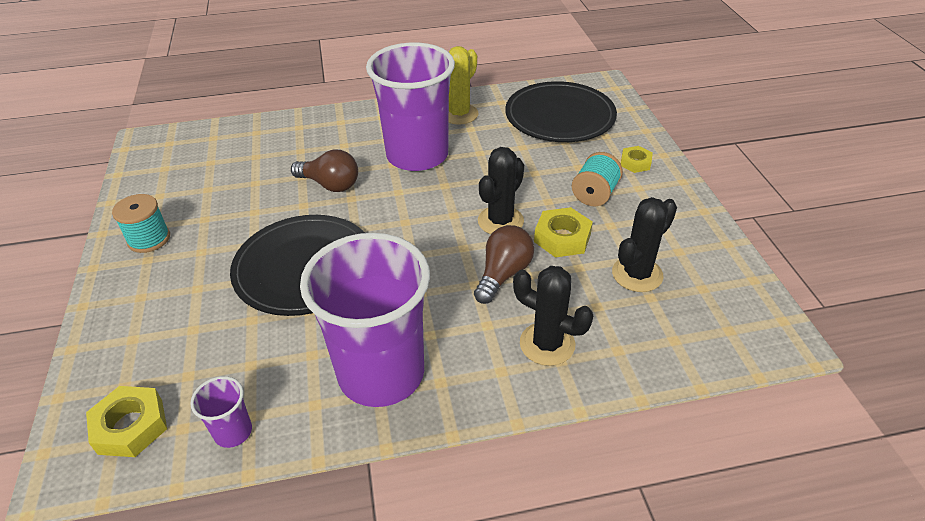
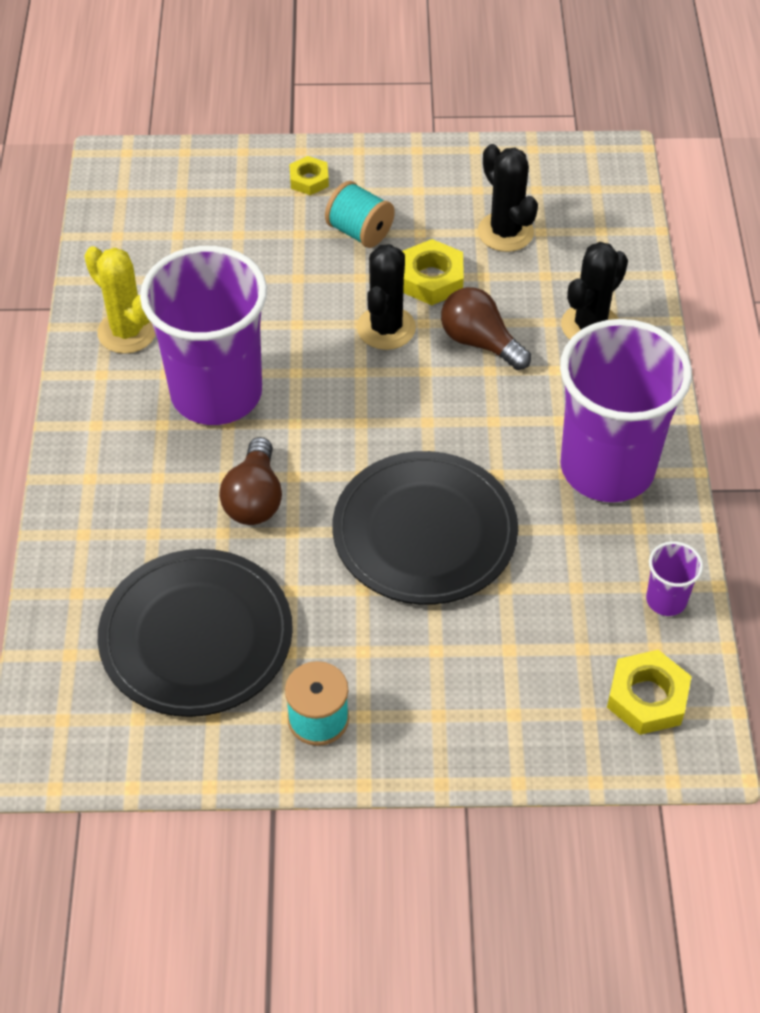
camera: 80 degrees left, 10 degrees up
(330, 184) = (254, 498): brown light bulb -> brown light bulb turned 150 degrees clockwise
(500, 221) = (386, 328): black cactus -> black cactus turned 60 degrees clockwise
(560, 116) = (176, 225): black plate -> black plate (196, 636)

